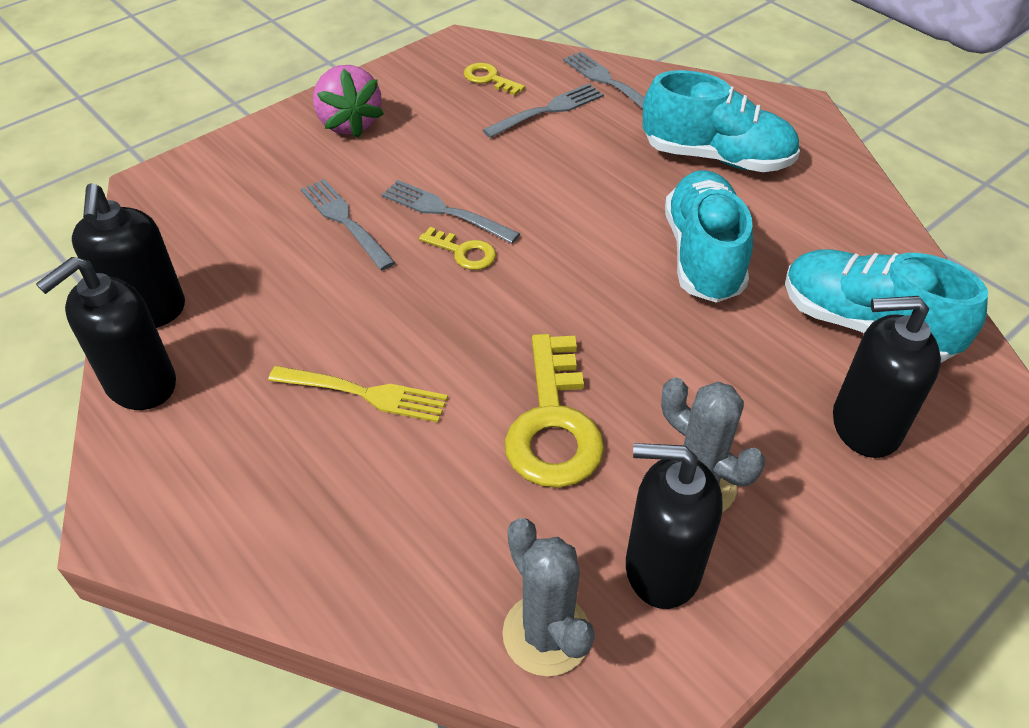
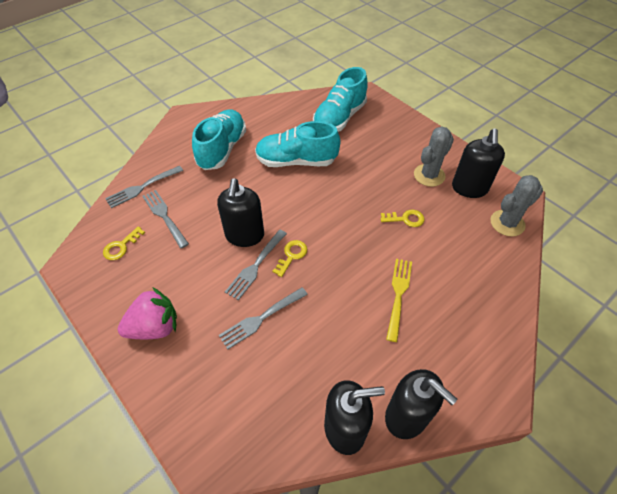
camera: 90 degrees left, 5 degrees up
(553, 423) = (405, 219): yellow key -> yellow key, size x0.51
(864, 426) = (392, 126): black soap dispenser -> black soap dispenser (244, 235)

